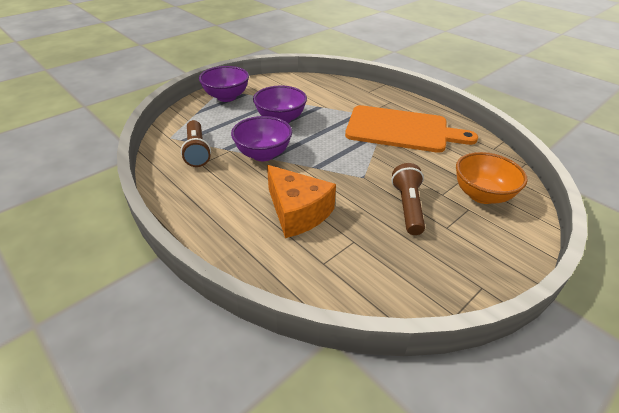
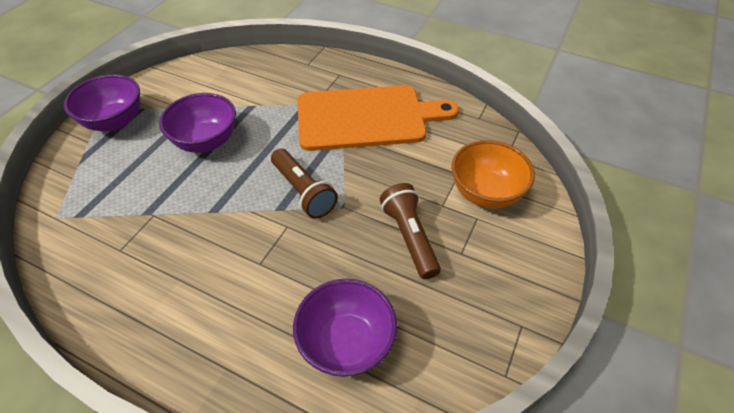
camera: 20 degrees left, 10 degrees up
(197, 151) = (106, 230): brown flashlight -> brown flashlight (303, 191)
(263, 154) = (203, 208): purple bowl -> purple bowl (346, 343)
(297, 212) = (280, 289): orange cheese -> none

